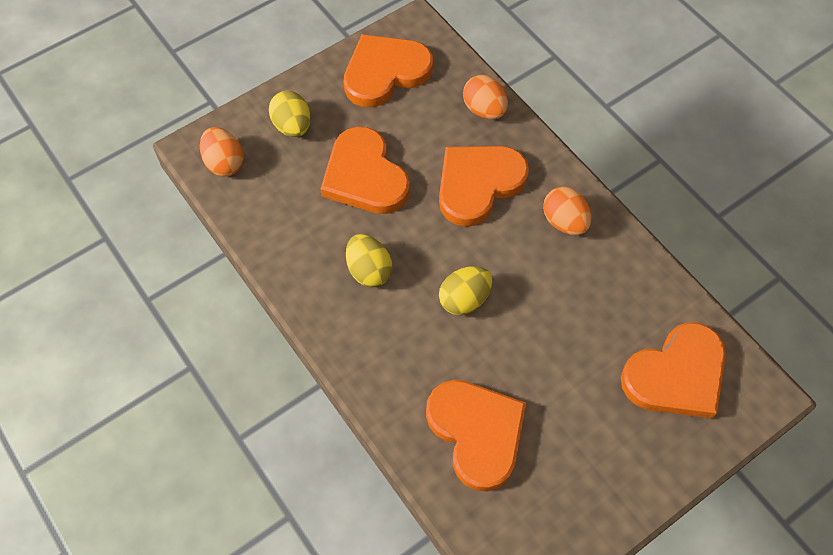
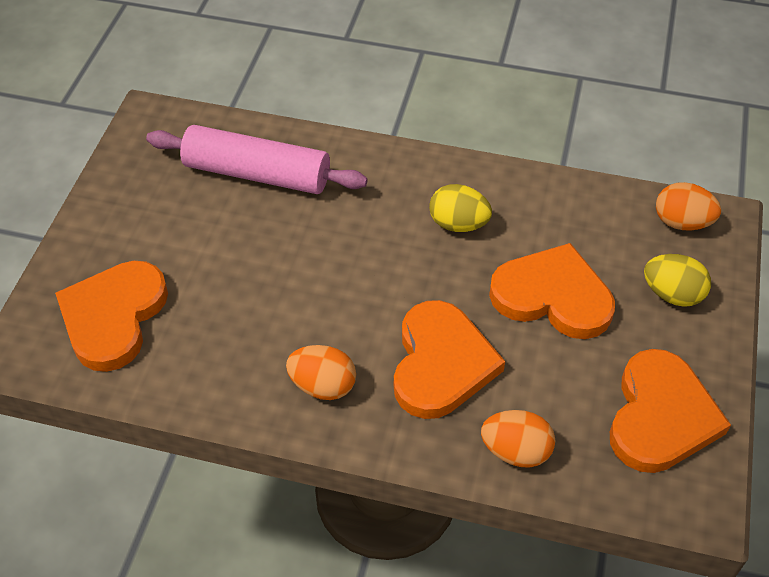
camera: 140 degrees right, 10 degrees down
(464, 299) = (354, 255): yellow egg -> none
(477, 433) = (257, 173): orange heart -> pink rolling pin

